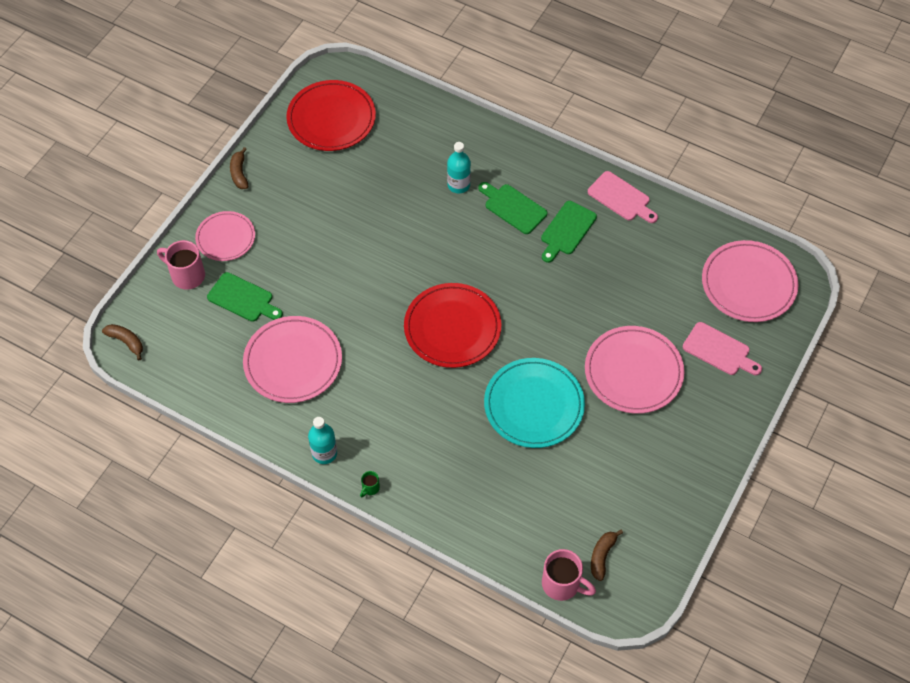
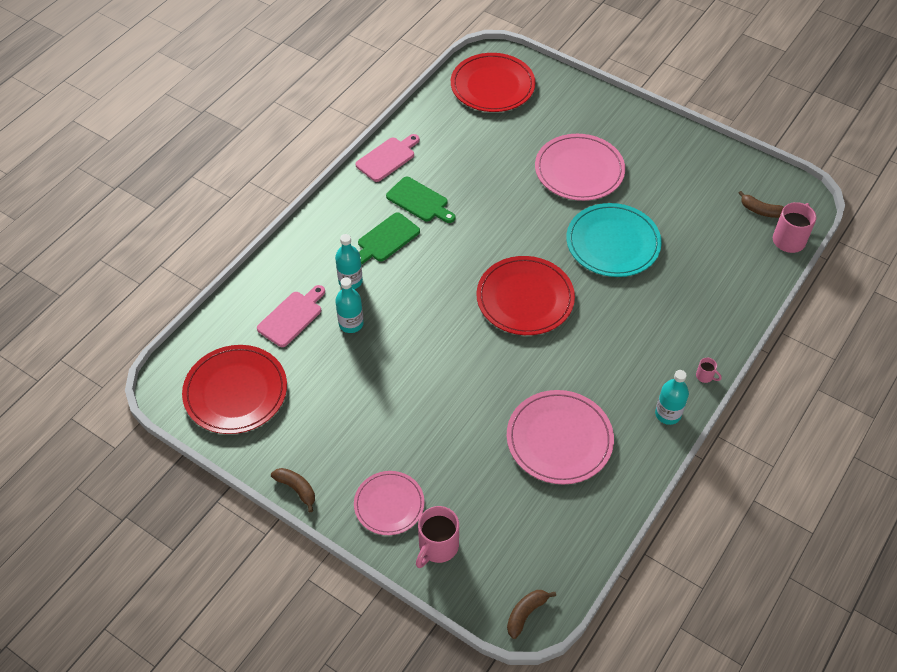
camera: 85 degrees left, 5 degrees down
(239, 173) = (297, 489): brown banana -> brown banana turned 135 degrees counterclockwise
(243, 298) = (475, 487): green cutting board -> none
(370, 488) = (705, 376): green mug -> pink mug
(409, 191) = (351, 324): none -> turquoise bottle
(719, 350) = (559, 113): pink cutting board -> pink cutting board (292, 317)
(748, 284) = (492, 86): pink plate -> red plate

